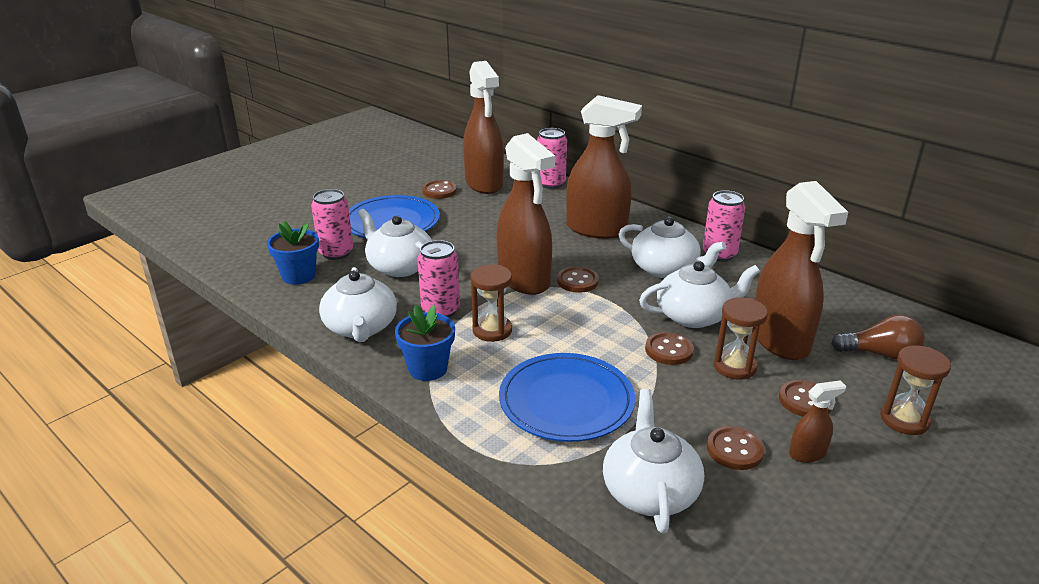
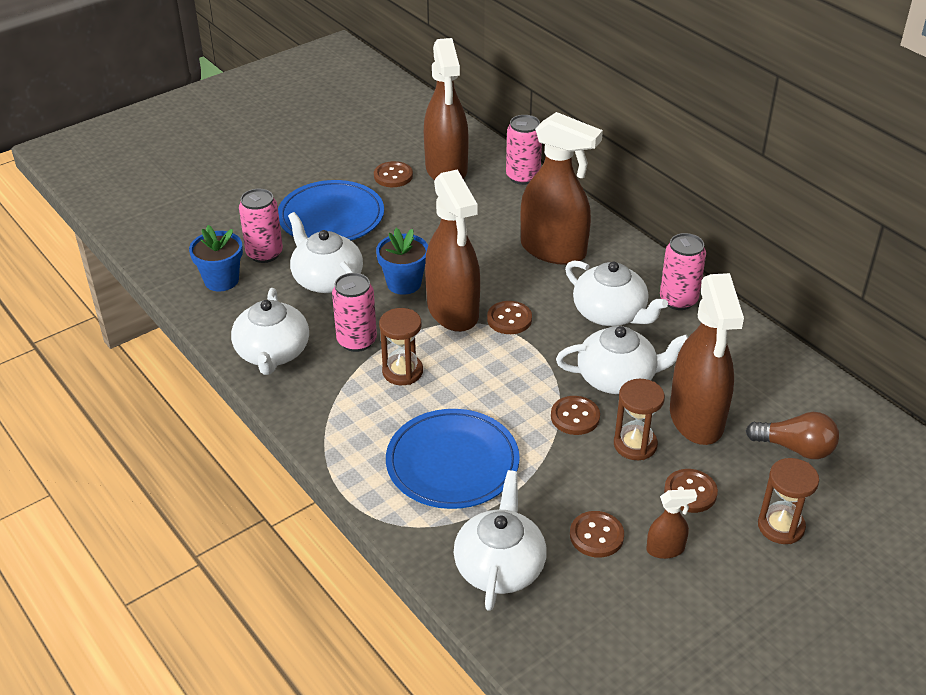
camera: 10 degrees right, 10 degrees up
(428, 368) = (328, 409): blue flower pot -> blue flower pot (404, 283)

